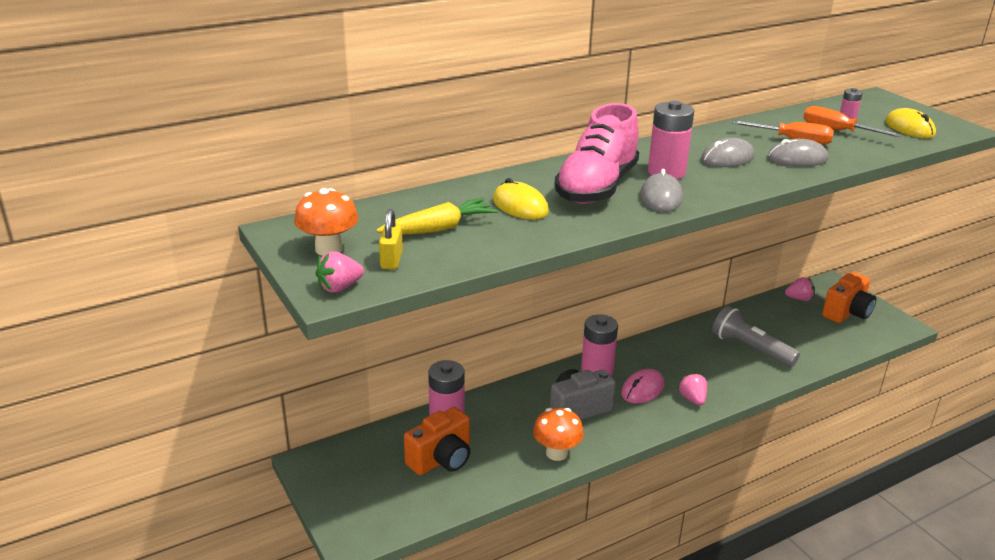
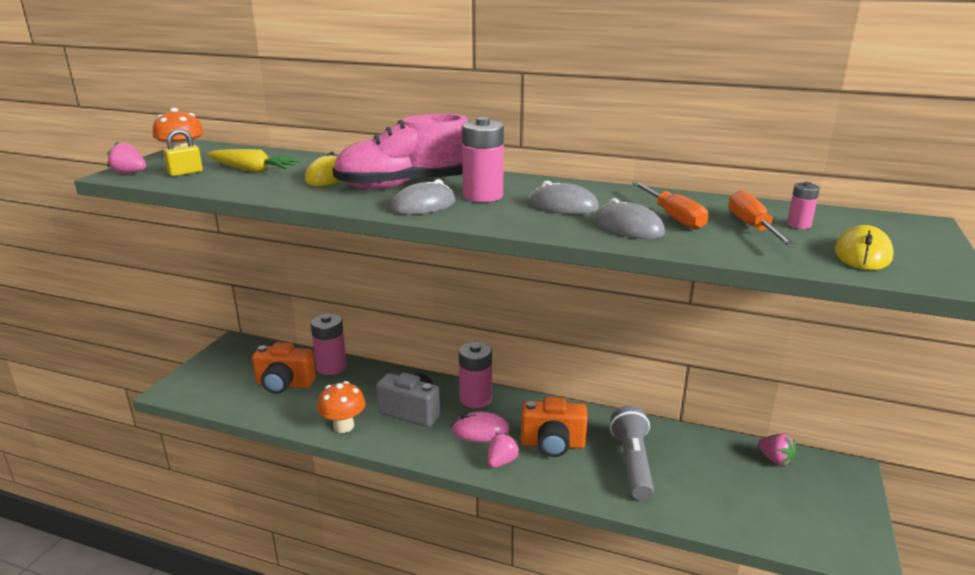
camera: 50 degrees right, 5 degrees down
(847, 313) = (809, 502): orange camera -> orange camera (552, 444)

